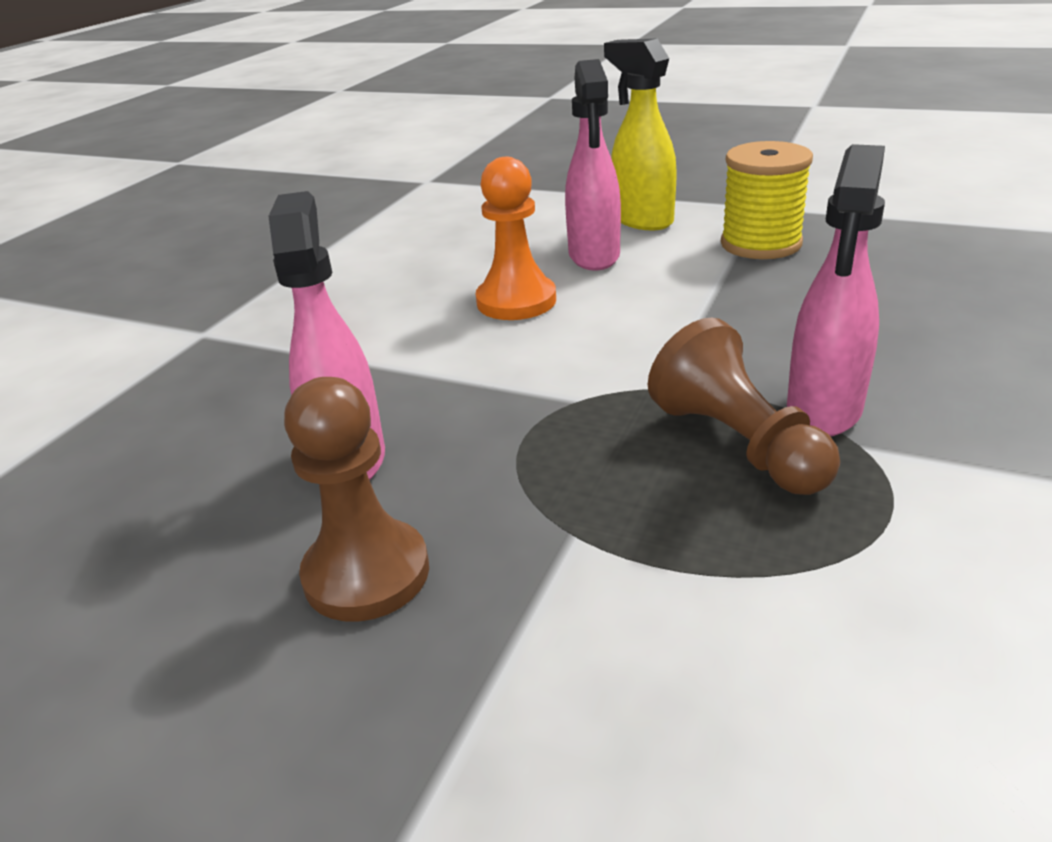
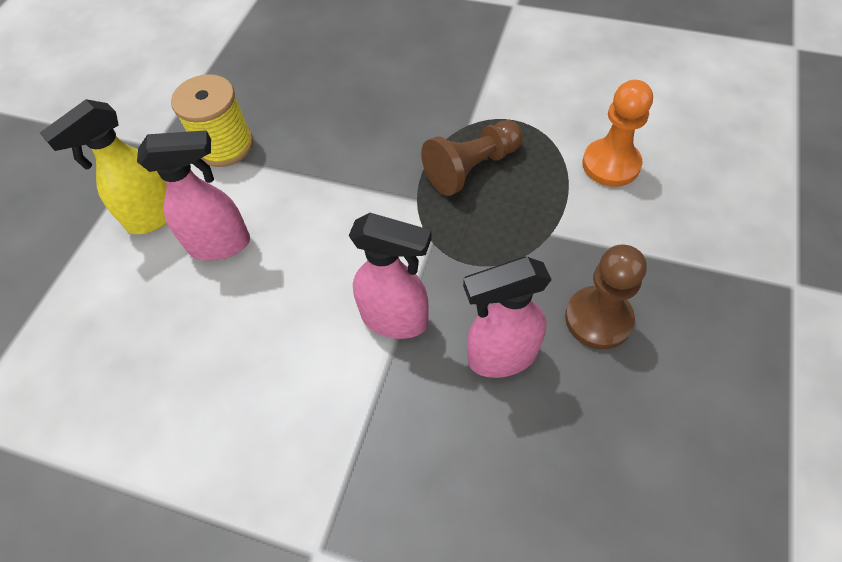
camera: 95 degrees left, 25 degrees up
(516, 301) = (291, 290): orange pawn -> orange pawn (611, 164)
(824, 410) = (440, 134): pink spray bottle -> pink spray bottle (396, 319)

